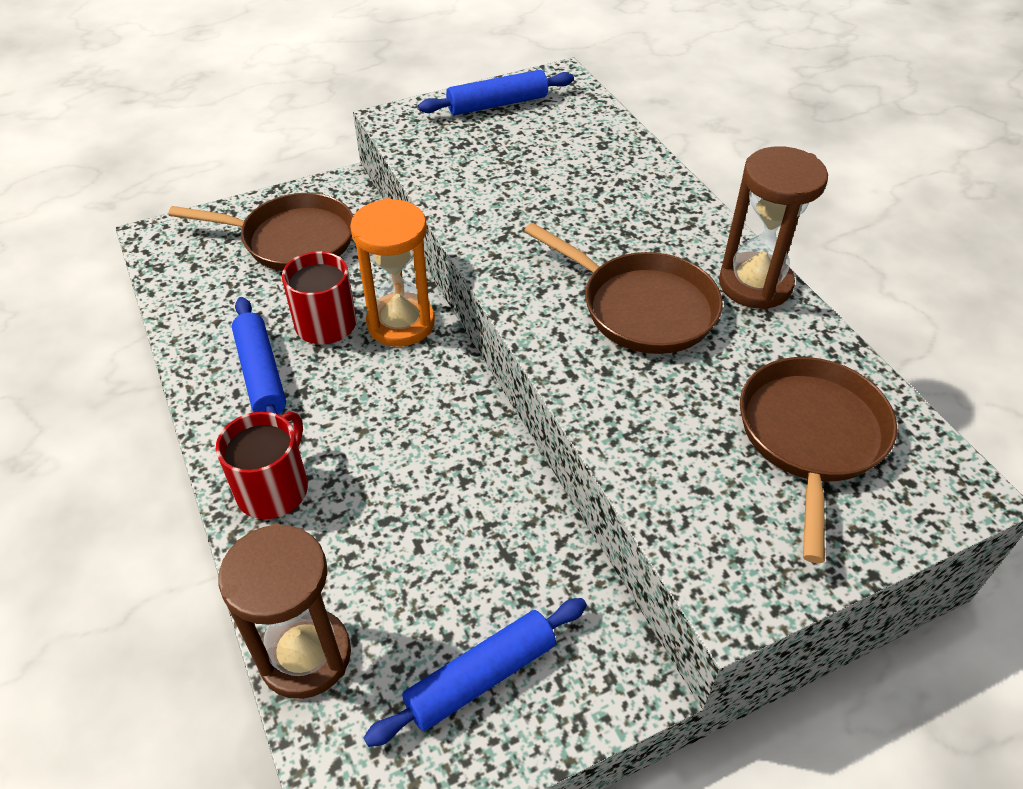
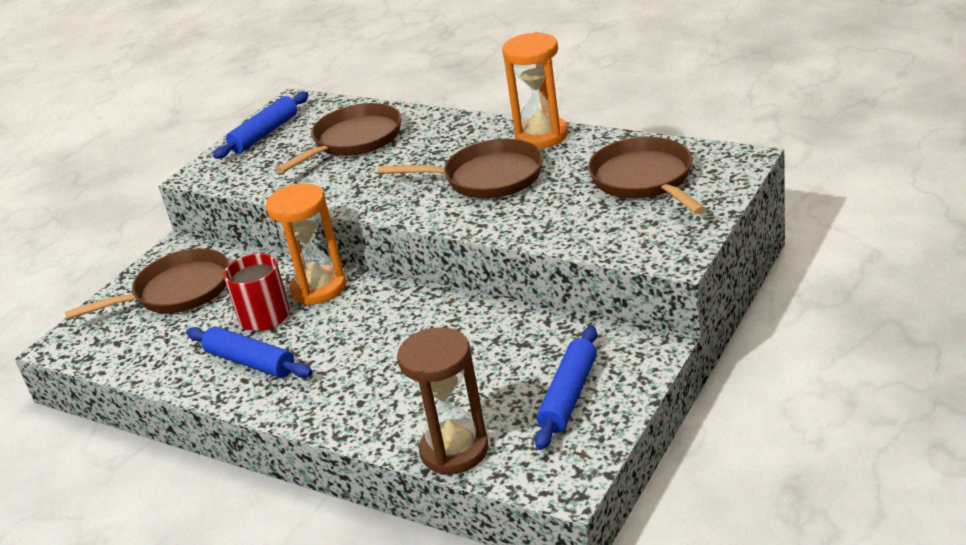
camera: 30 degrees left, 15 degrees down
(274, 489) = (335, 403): red mug -> none
(564, 165) = (353, 141): none -> brown pan
(755, 284) = (541, 136): brown hourglass -> orange hourglass

